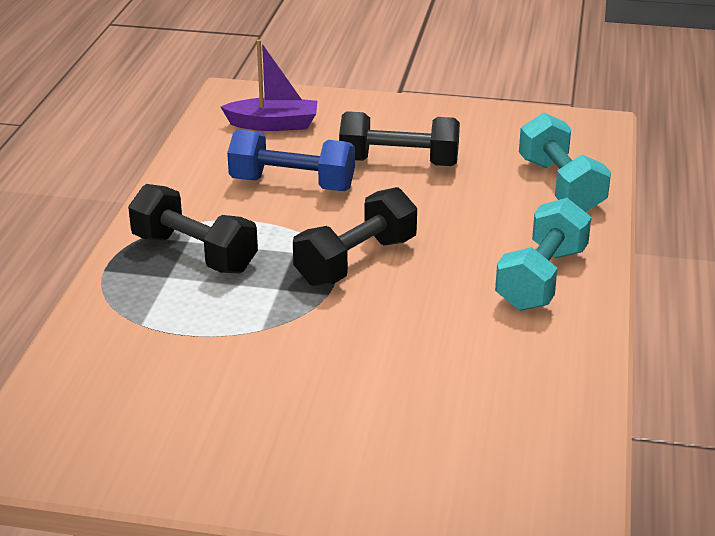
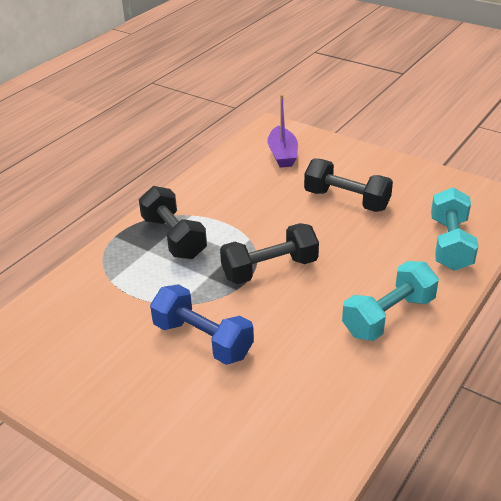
camera: 25 degrees right, 5 degrees up
(273, 125) = (282, 154): purple boat -> purple boat turned 60 degrees clockwise
(292, 184) = (266, 201): blue dumbbell -> blue dumbbell (203, 340)

